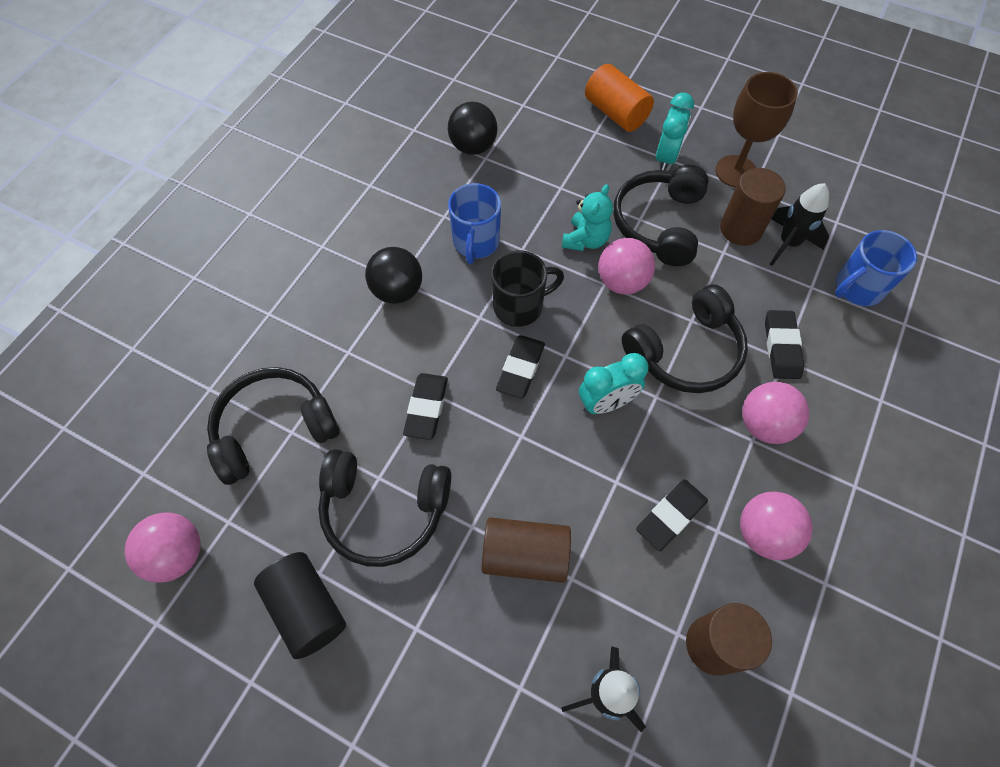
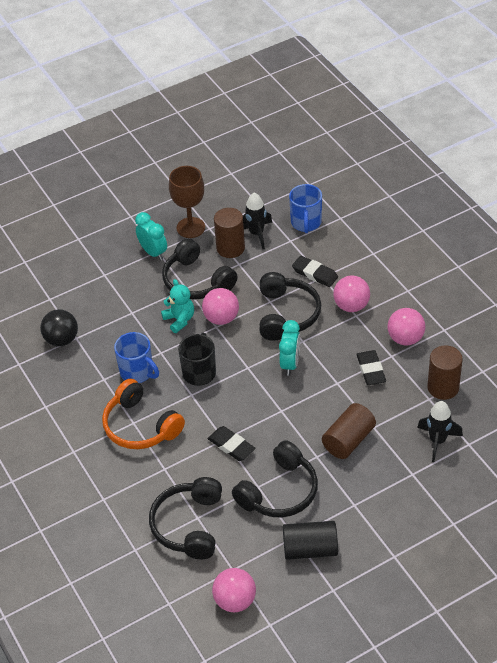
camera: 55 degrees left, 15 degrees down
(397, 291) = (140, 426): black ball -> orange headphones
(520, 368) = (240, 391): black eraser -> none
(616, 113) = (98, 257): orange cylinder -> none

